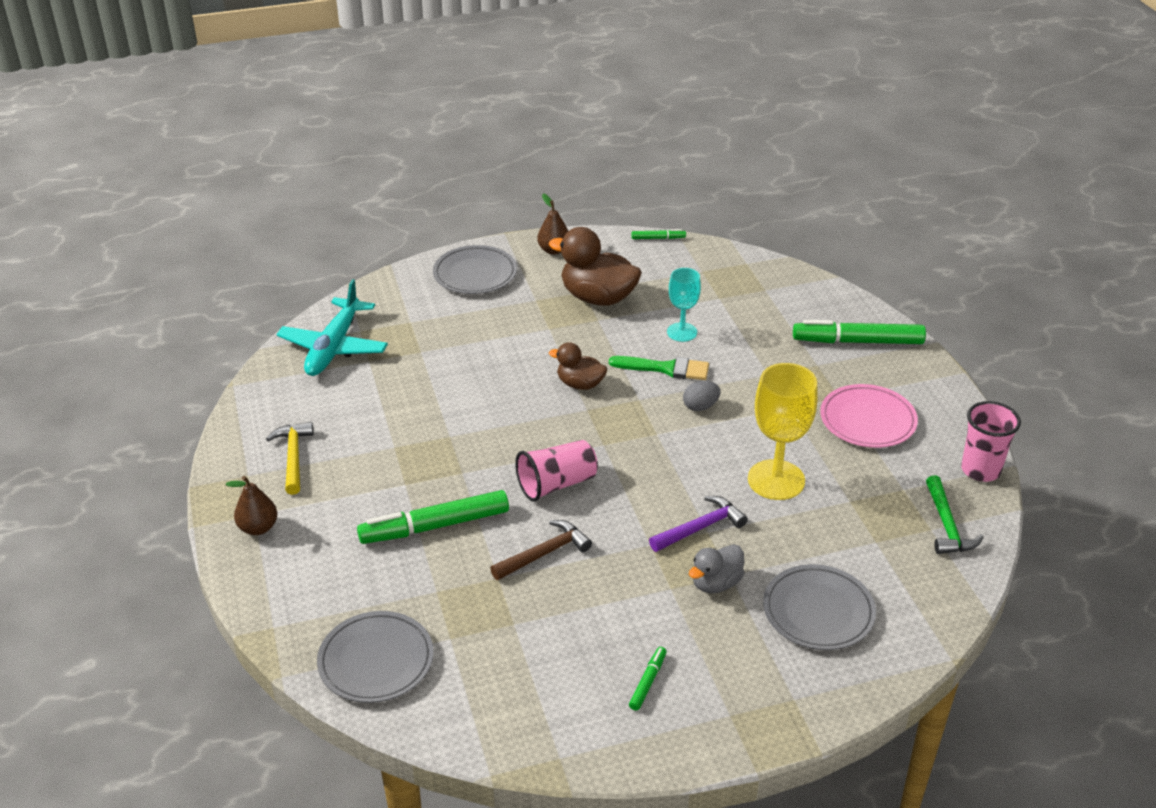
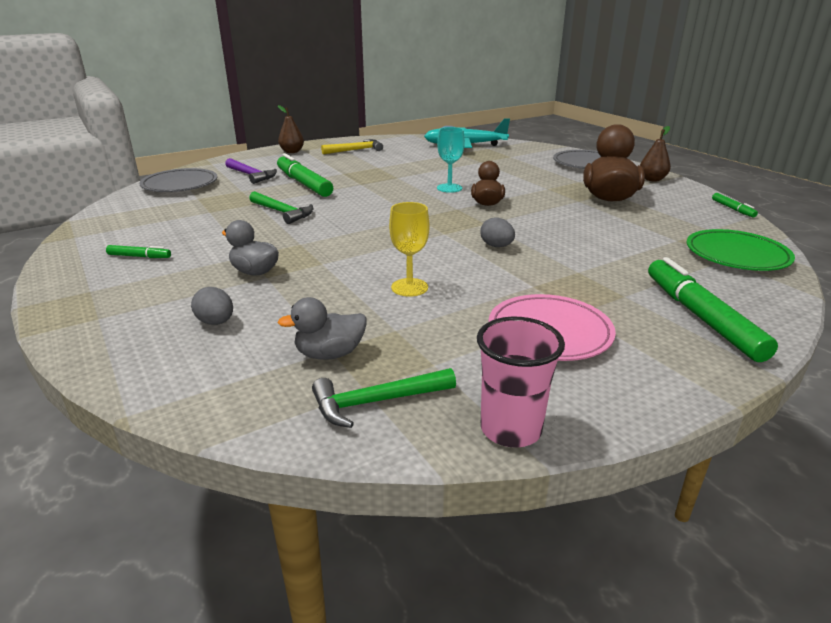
camera: 75 degrees right, 10 degrees down
(544, 553) = (282, 212): brown hammer -> green hammer
(557, 484) = (361, 208): pink cup -> none
(665, 368) = (538, 228): green brush -> none
(682, 332) = (600, 230): turquoise goblet -> turquoise goblet (449, 188)
(700, 528) = (326, 260): purple hammer -> purple hammer (251, 175)
(759, 281) = (737, 255): none -> green plate
(776, 480) = (409, 287): yellow goblet -> yellow goblet, size x0.60
(818, 611) = (216, 322): grey plate -> grey egg
(881, 542) = (330, 354): none -> grey duck

